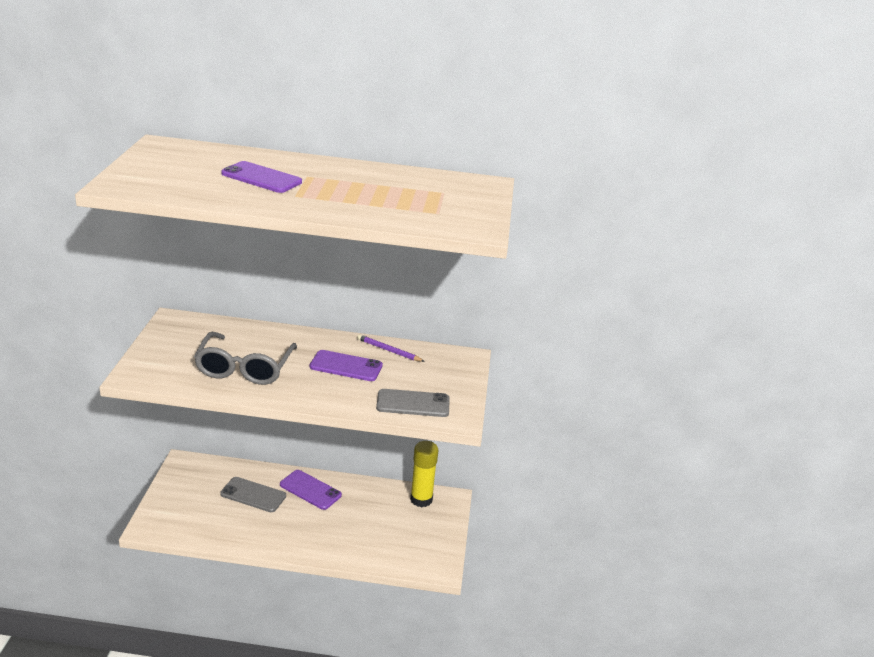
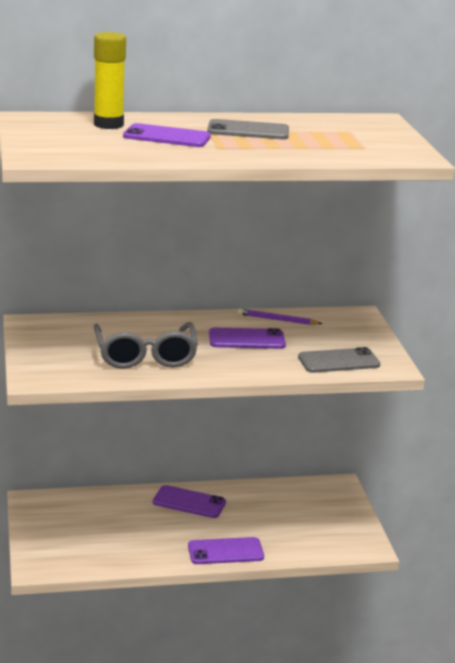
camera: 15 degrees left, 5 degrees down
(253, 495) = (131, 517): grey phone -> grey phone (248, 131)
(312, 545) = (225, 551): none -> purple phone
(421, 499) = (310, 491): yellow glue stick -> yellow glue stick (108, 124)

